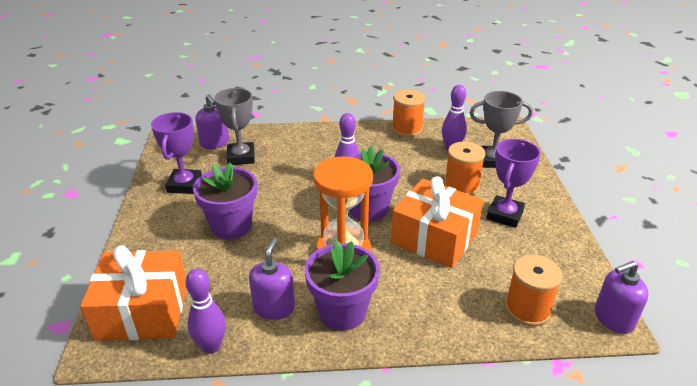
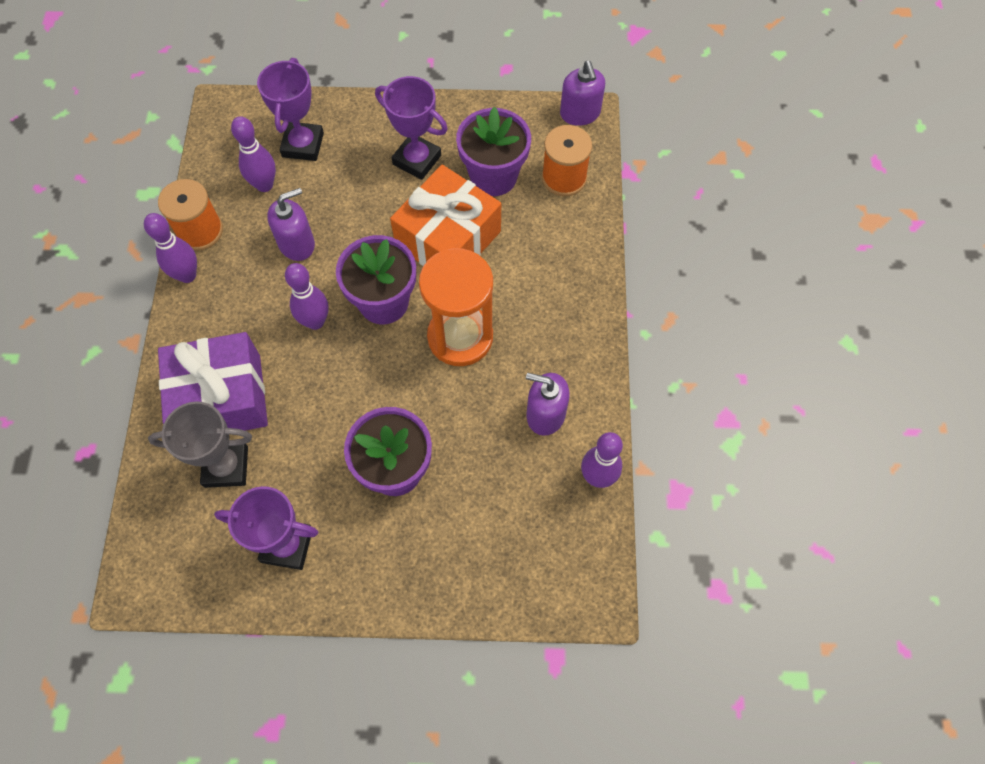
camera: 85 degrees left, 30 degrees up
(143, 311) = (541, 561): orange gift -> none
(215, 143) = (173, 511): purple soap dispenser -> purple soap dispenser (297, 244)
(288, 150) = (221, 398): none -> purple gift
(342, 312) = (557, 345): purple flower pot -> purple flower pot (493, 176)
(373, 129) = (187, 275): none -> purple bowling pin
(461, 186) = (353, 191): orange spool -> none
(492, 160) = (303, 145): grey trophy -> purple trophy

